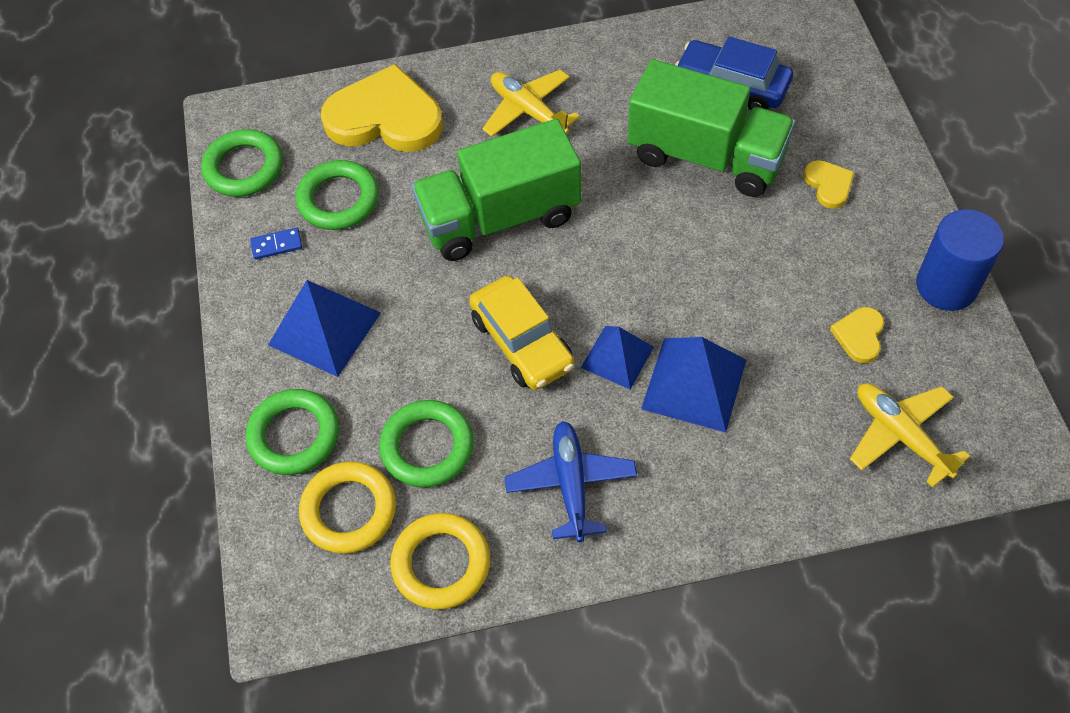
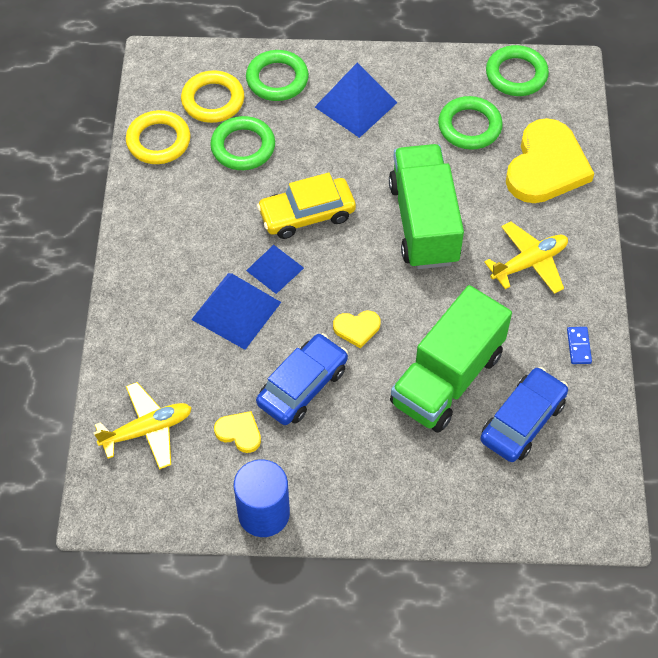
camera: 100 degrees right, 0 degrees up
(277, 245) = (437, 86): blue domino -> blue domino (578, 346)
(571, 484) = (186, 219): blue plane -> none
(771, 287) = (302, 386): none -> blue car
(828, 185) = (391, 461): yellow heart -> yellow heart (357, 328)

